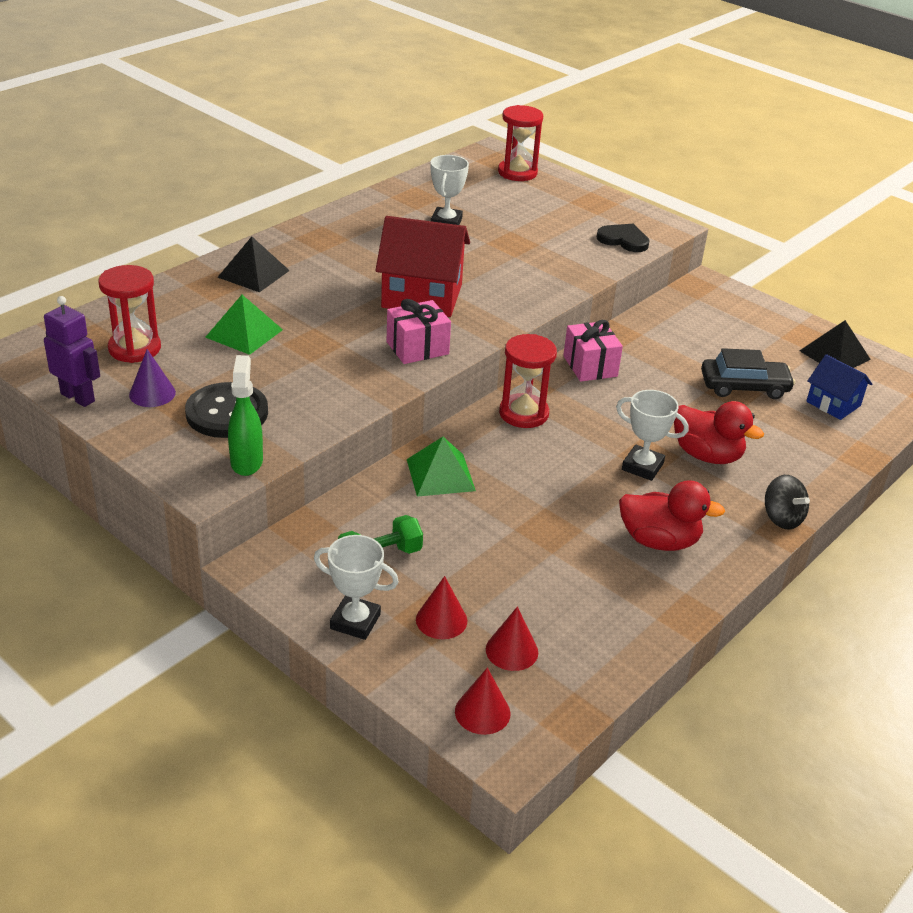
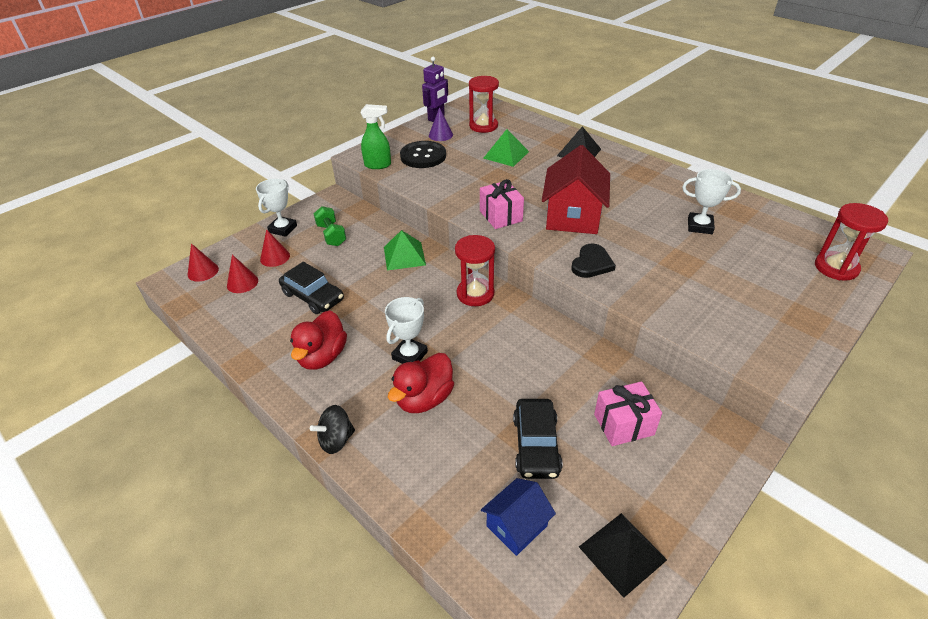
camera: 95 degrees right, 5 degrees up
(540, 562) = (313, 296): none -> black car
(590, 366) = (548, 334): pink gift -> pink gift (624, 424)
(623, 240) = (729, 335): black heart -> black heart (591, 263)

